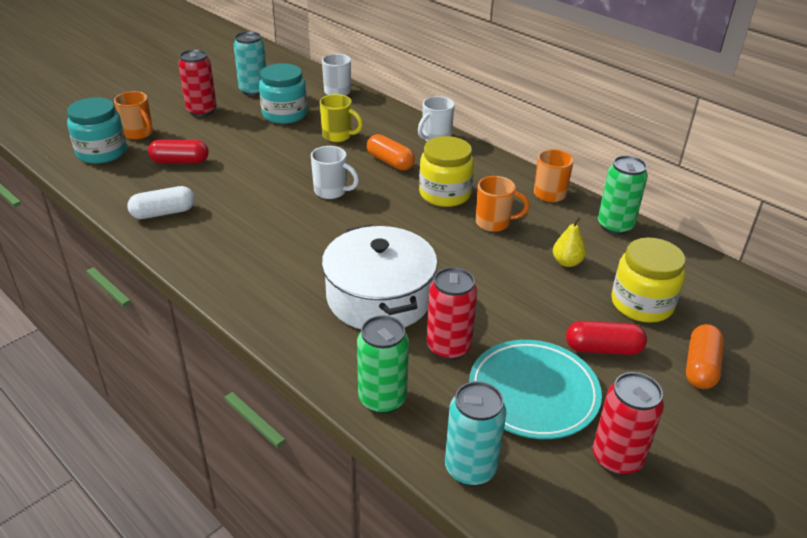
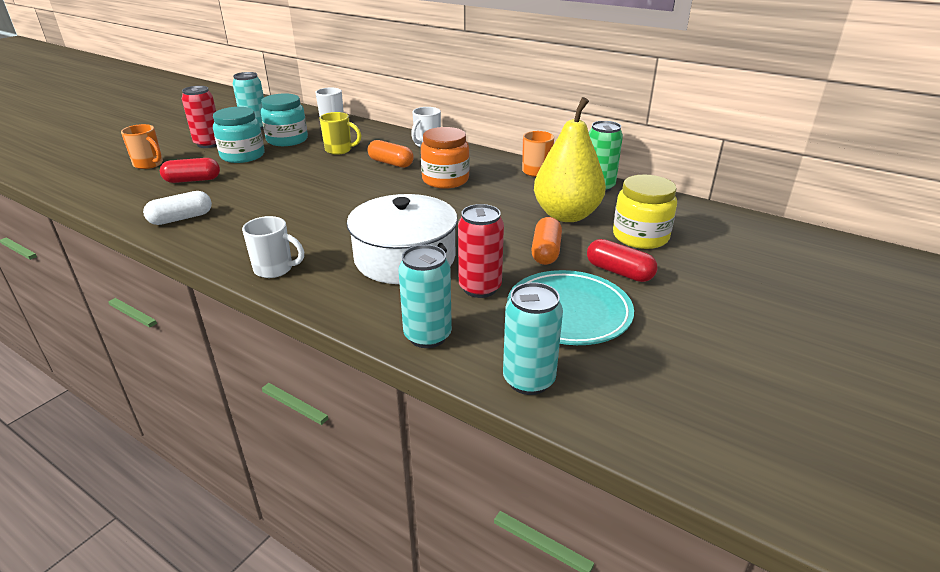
camera: 10 degrees left, 5 degrees down
(102, 152) = (113, 181): turquoise jar -> turquoise jar (242, 156)
(331, 191) = (342, 188): white mug -> white mug (275, 269)
(382, 399) = (427, 336): green can -> turquoise can
(445, 194) = (445, 180): yellow jar -> orange jar
(494, 223) = (495, 195): orange mug -> none
(567, 262) = (566, 215): yellow pear -> yellow pear, size x2.36
(603, 349) = (619, 272): red capsule -> red capsule turned 45 degrees clockwise
(617, 458) = (661, 352): red can -> none
(700, 367) = (707, 274): orange capsule -> orange capsule (545, 251)

